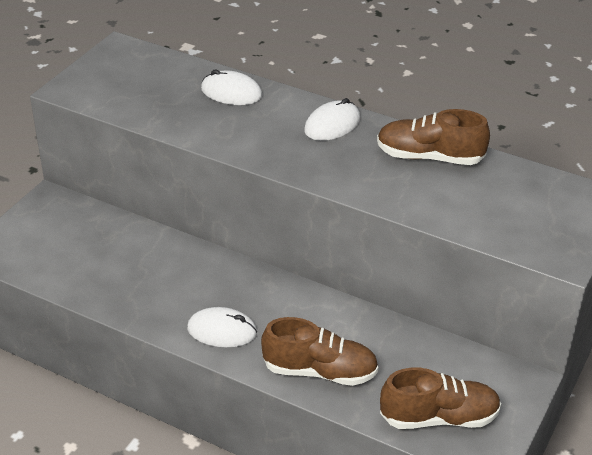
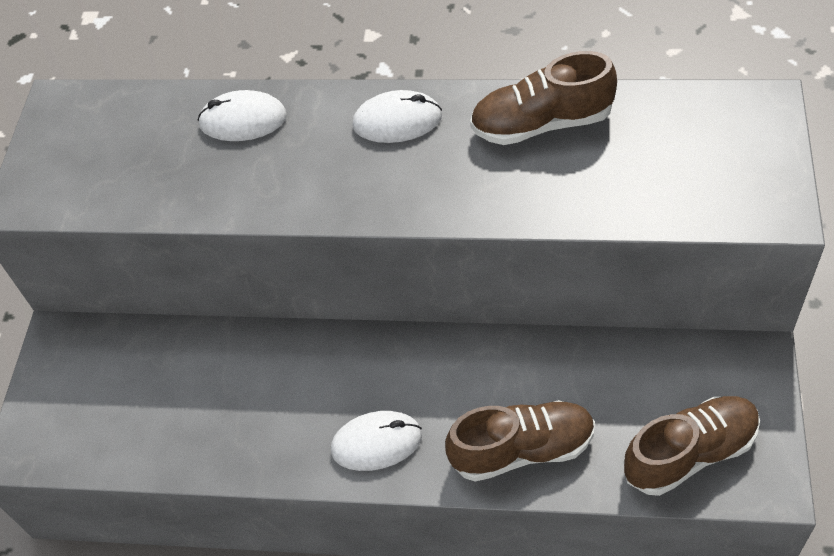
camera: 15 degrees left, 15 degrees up
(332, 125) = (397, 121): white mouse -> white mouse turned 60 degrees clockwise

